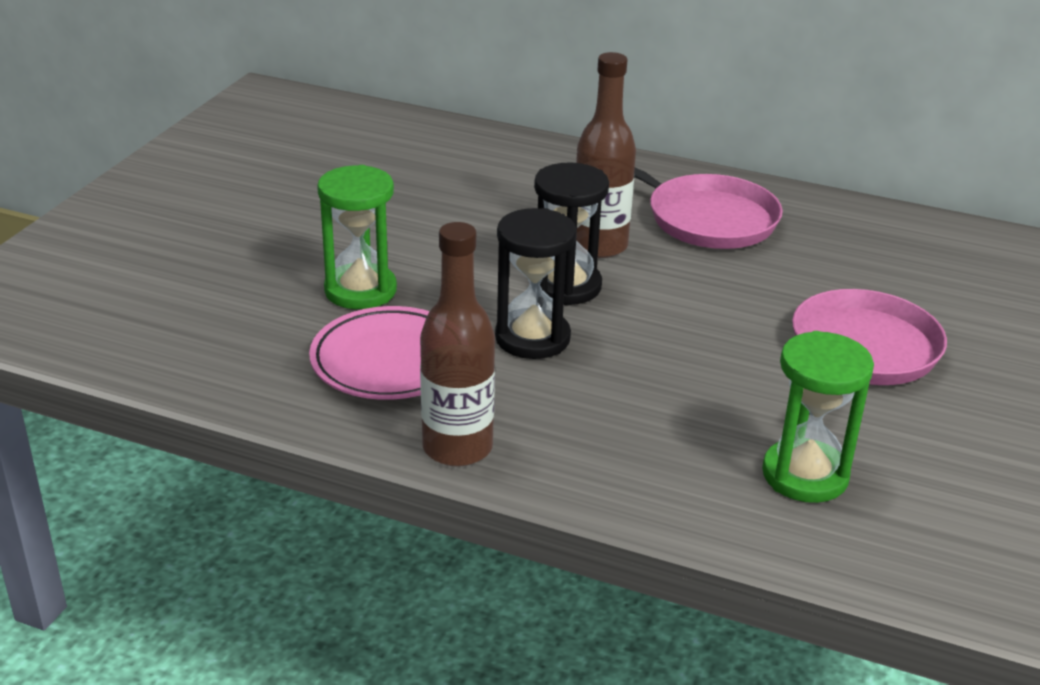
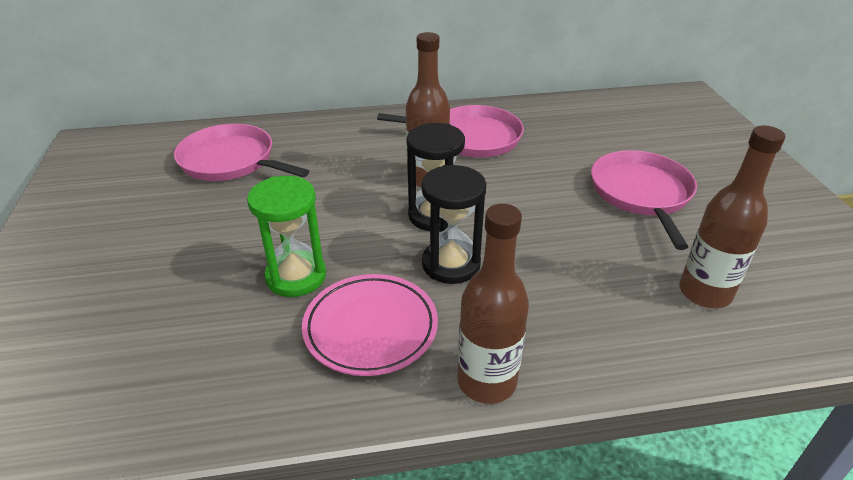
camera: 30 degrees left, 5 degrees up
(395, 157) = (231, 161): none -> pink pan
(805, 475) = (704, 293): green hourglass -> brown bottle

